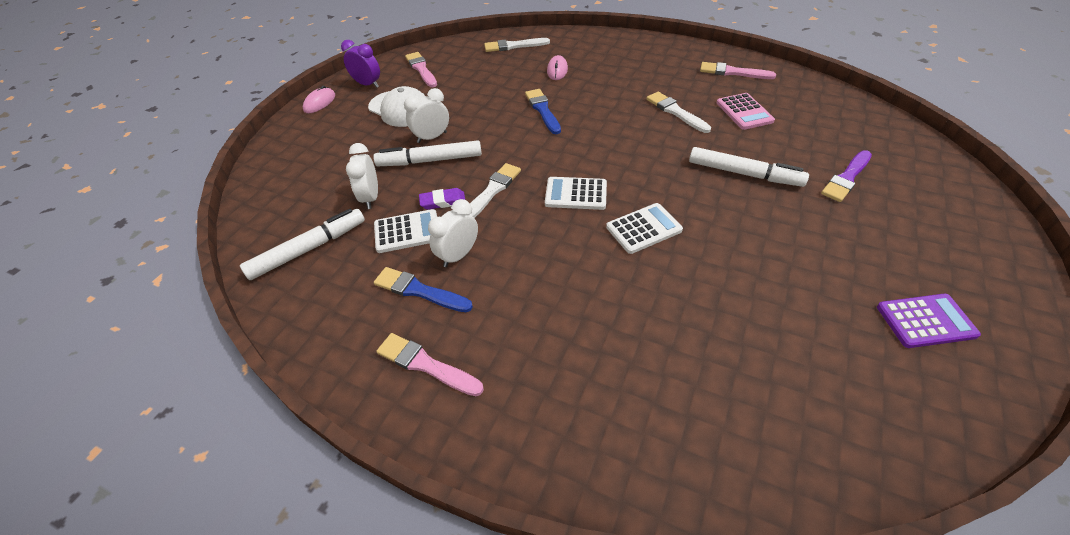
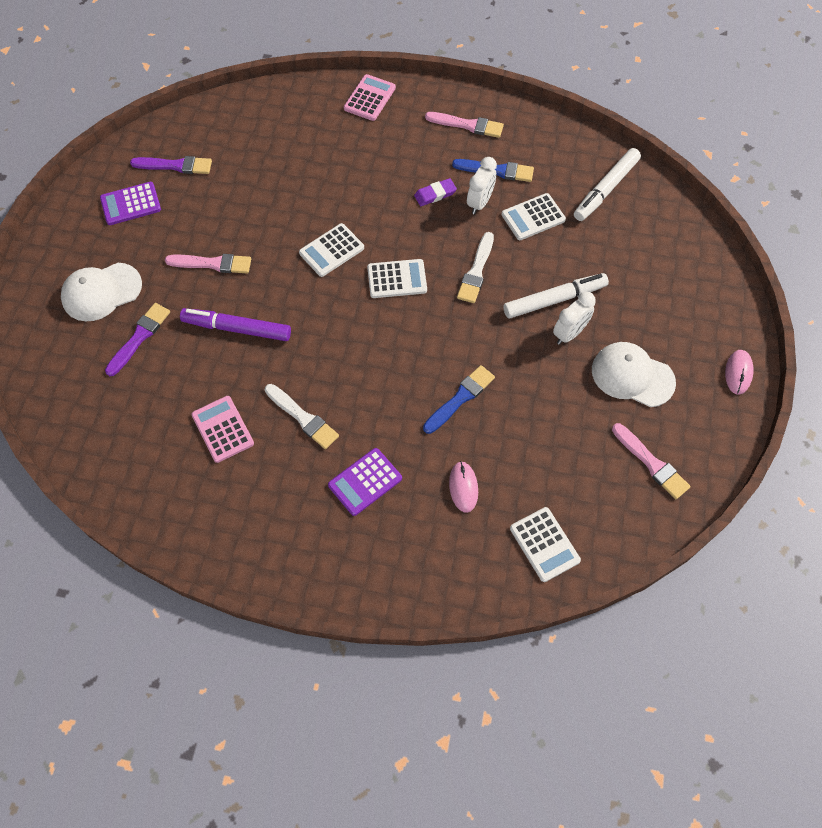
camera: 165 degrees right, 15 degrees up
(367, 84) = (703, 418): purple clock -> none
(371, 198) = (586, 246): white clock -> none
(443, 201) = (517, 252): purple eraser -> purple eraser (435, 194)
(513, 46) = (544, 544): white brush -> white calculator
(543, 110) = (460, 398): blue brush -> blue brush turned 105 degrees counterclockwise
(562, 447) = (369, 98): none -> pink calculator
(628, 78) = (365, 482): none -> purple calculator
(732, 72) = (225, 516): pink brush -> pink brush (212, 264)
(744, 173) = (237, 329): white marker -> purple marker
(880, 372) = (175, 166): none -> purple brush
(911, 222) = (101, 292): none -> white cap

